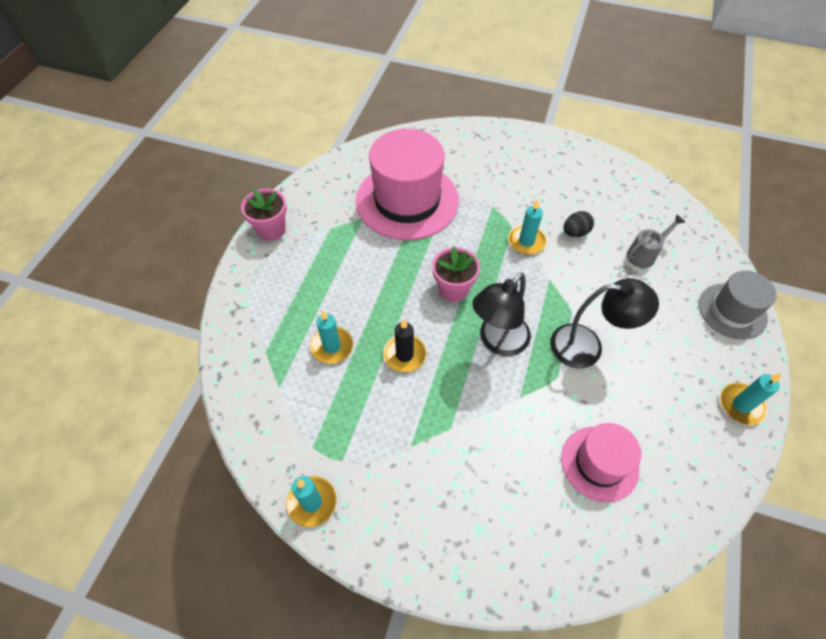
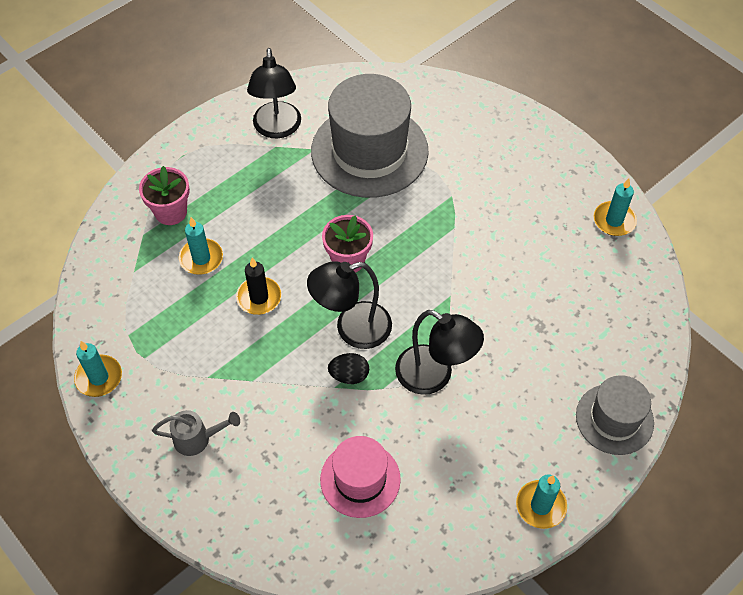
camera: 30 degrees right, 0 degrees up
(271, 230) = (221, 123): pink flower pot -> pink flower pot (171, 212)
(321, 215) = (277, 129): none -> black lamp
(407, 200) = (369, 151): pink hat -> grey hat
(526, 241) = (457, 248): turquoise candle -> turquoise candle (614, 220)
(575, 232) = (515, 262): black egg -> black egg (349, 375)
(644, 254) = (571, 319): grey watering can -> grey watering can (197, 439)

